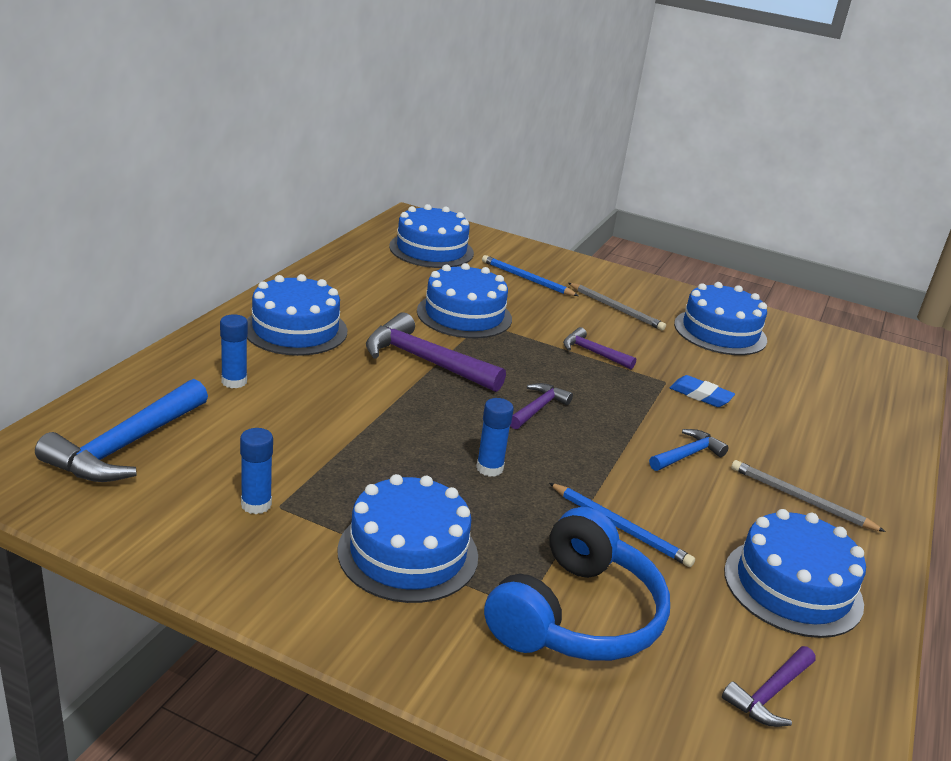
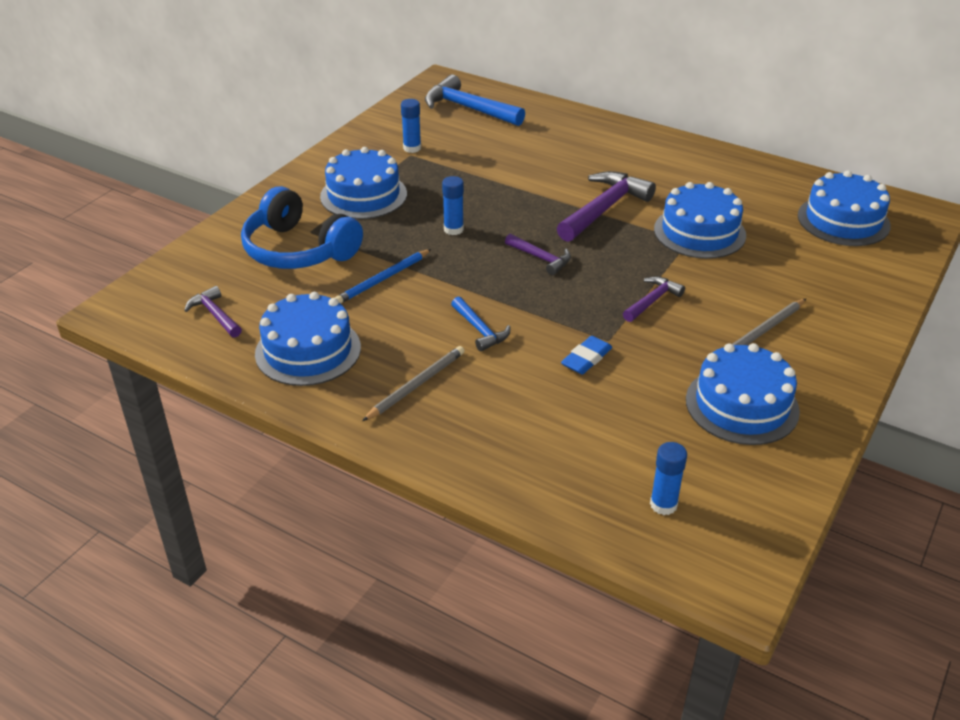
camera: 100 degrees right, 10 degrees up
(234, 381) = (550, 135): blue glue stick -> blue glue stick (663, 505)
(295, 330) = (635, 154): blue cake -> none
(526, 279) = (807, 276): blue pencil -> none

